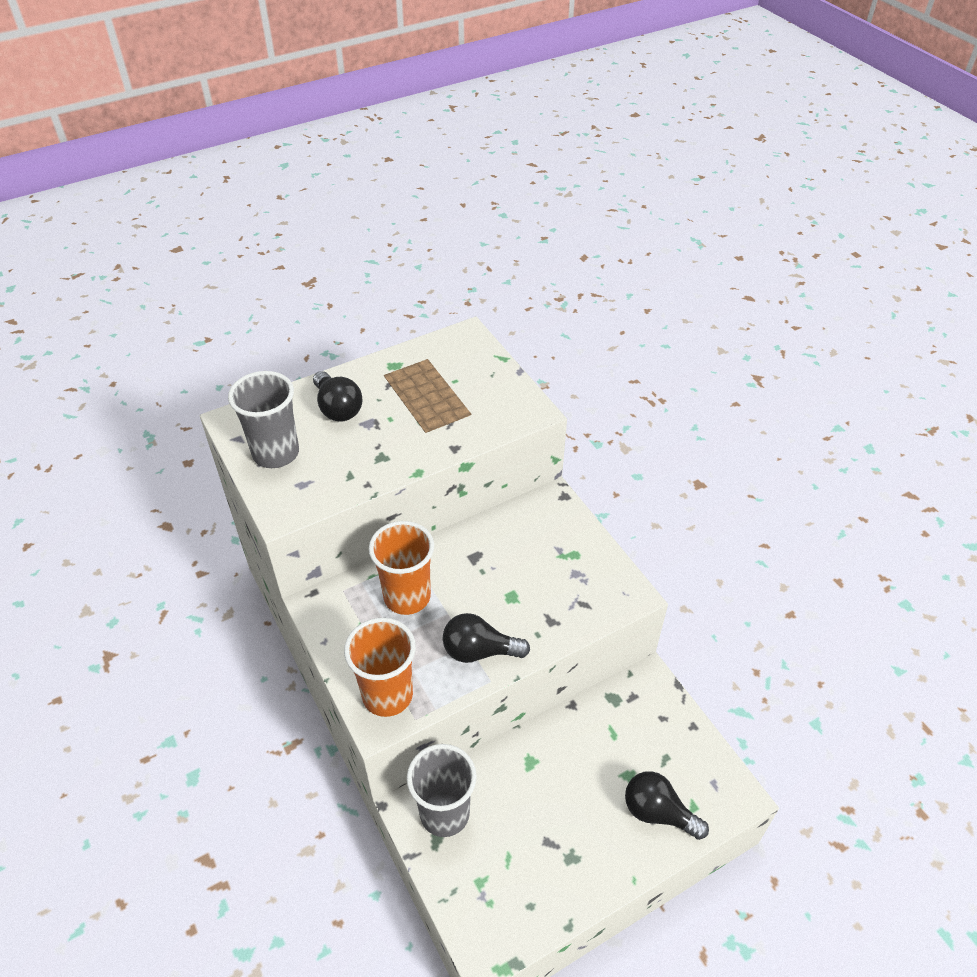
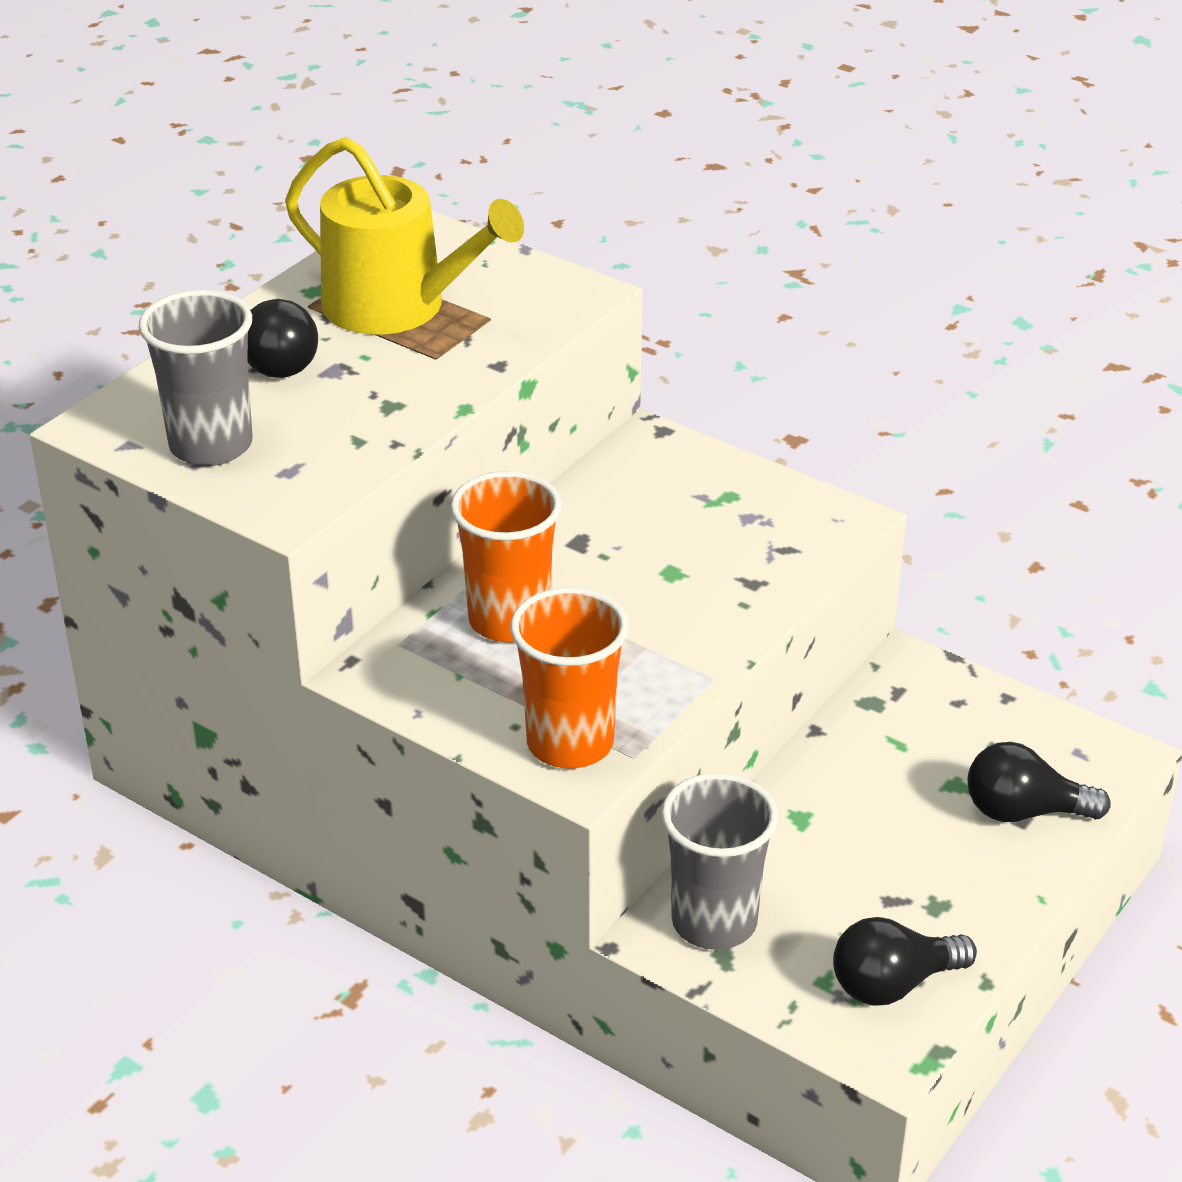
camera: 25 degrees left, 10 degrees down
(428, 390) = (397, 307): none -> yellow watering can
(479, 651) = (671, 649): black light bulb -> black light bulb (893, 984)

